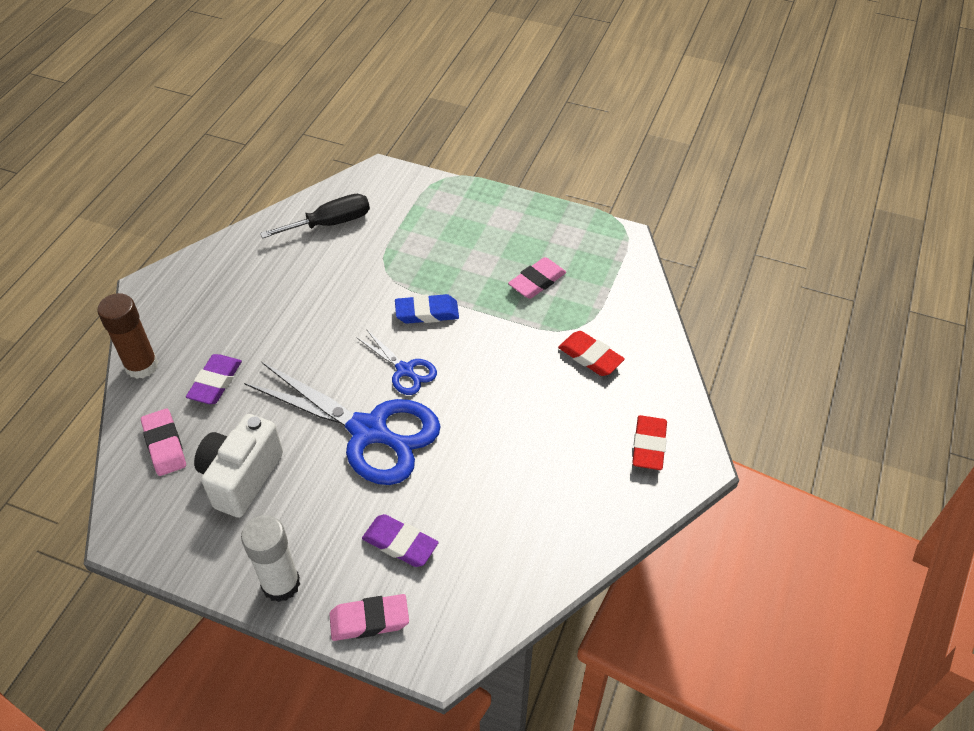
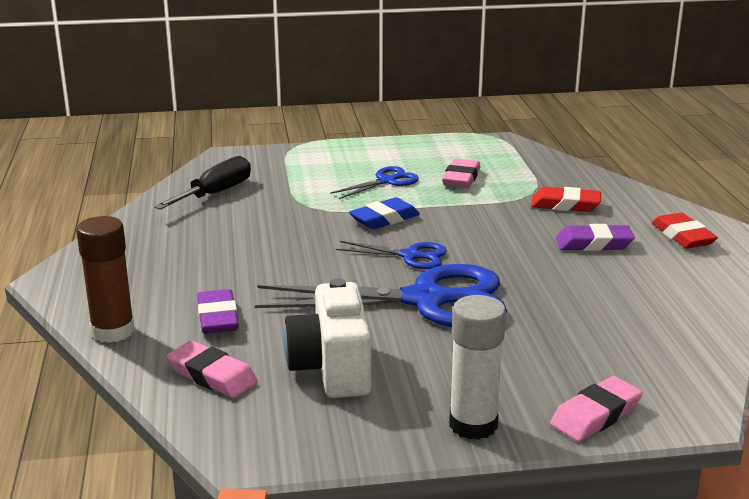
camera: 30 degrees left, 25 degrees down
(400, 543) = (555, 357): purple eraser -> purple eraser (594, 243)
(473, 260) = (386, 181): none -> blue scissors

